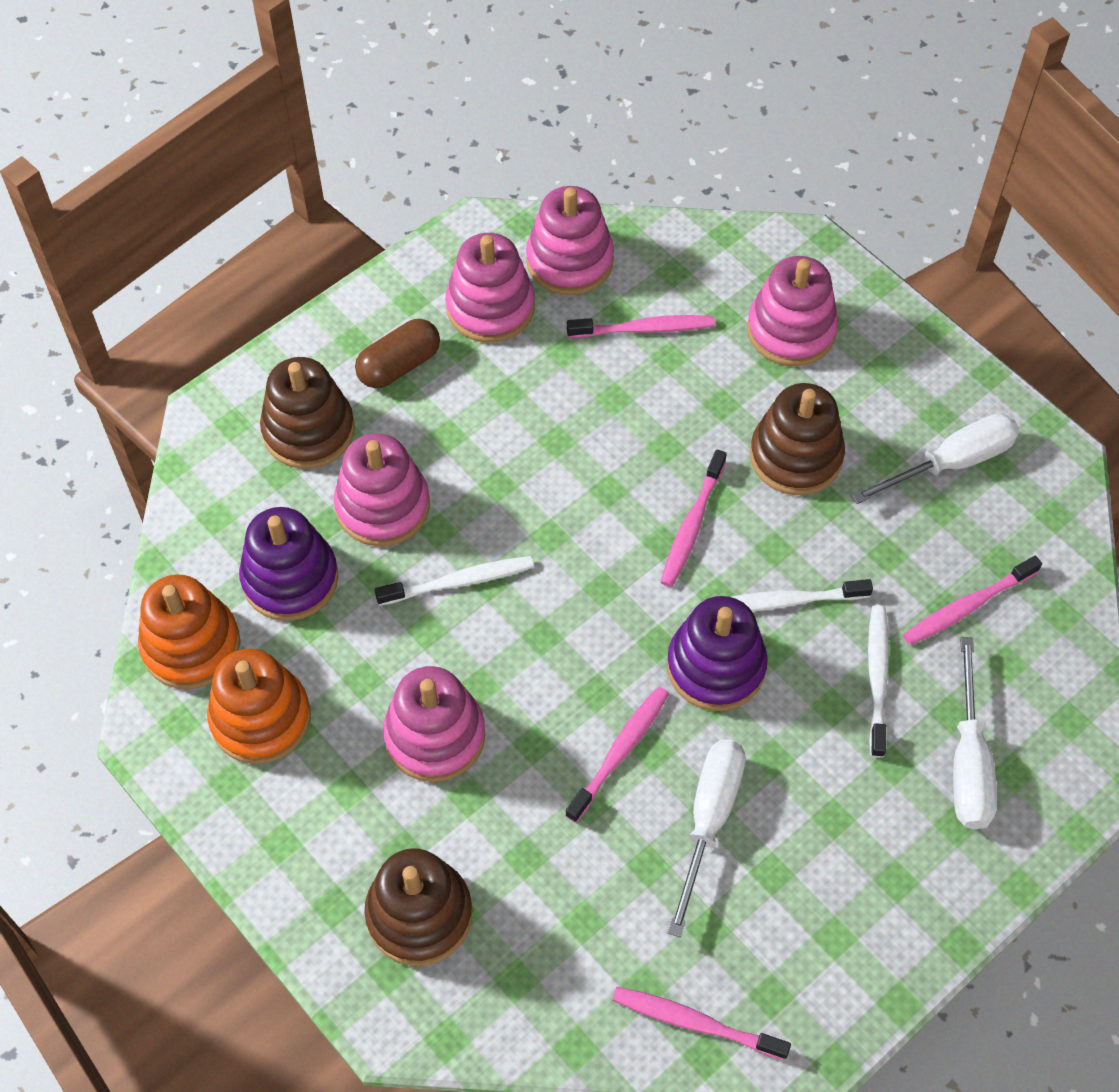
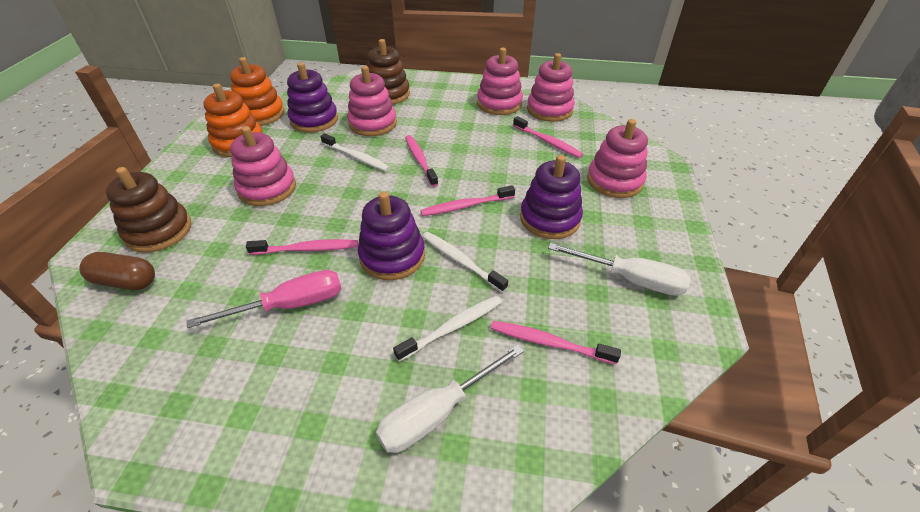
camera: 50 degrees right, 15 degrees down
(399, 365) = (443, 98): brown capsule -> brown capsule (126, 281)
(695, 1022) = (137, 375): pink toothbrush -> pink toothbrush (420, 160)
(708, 820) = (290, 305): white screwdriver -> pink screwdriver
(796, 456) = (550, 219): brown stacking toy -> purple stacking toy

